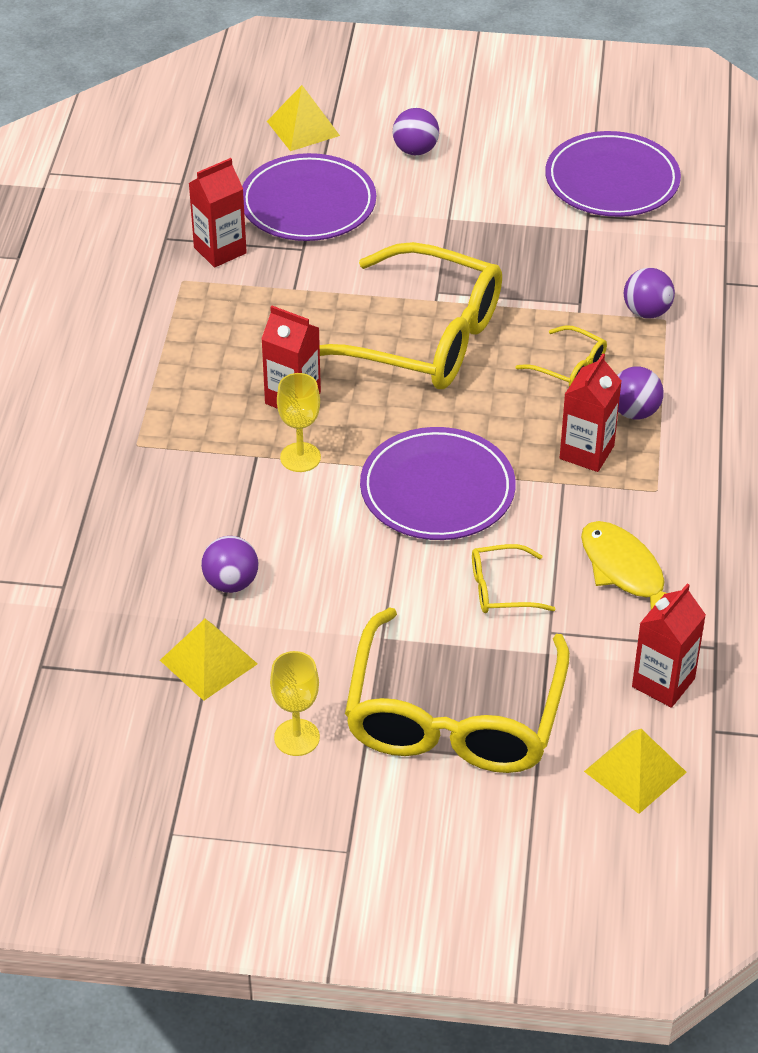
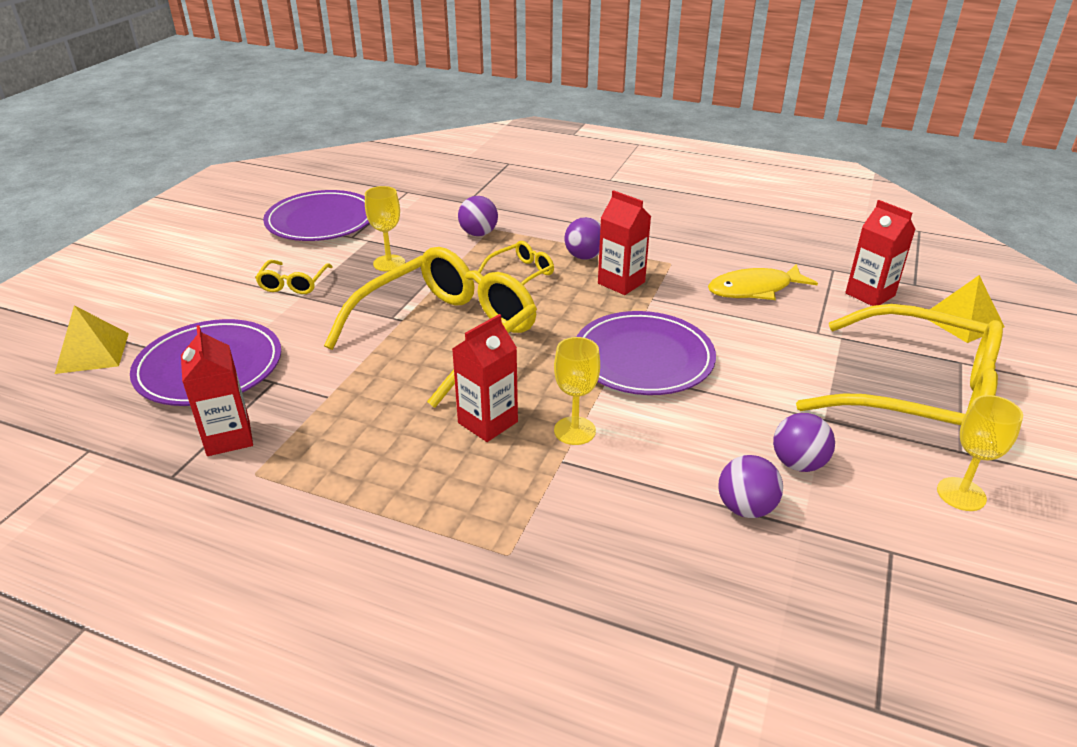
camera: 75 degrees left, 10 degrees down
(208, 662) = (862, 544): yellow pyramid -> none
(415, 150) = (194, 297): purple ball -> purple ball (798, 463)
(502, 589) = (768, 346): yellow glasses -> yellow glasses (294, 283)
(542, 260) = (389, 263): none -> yellow goblet

